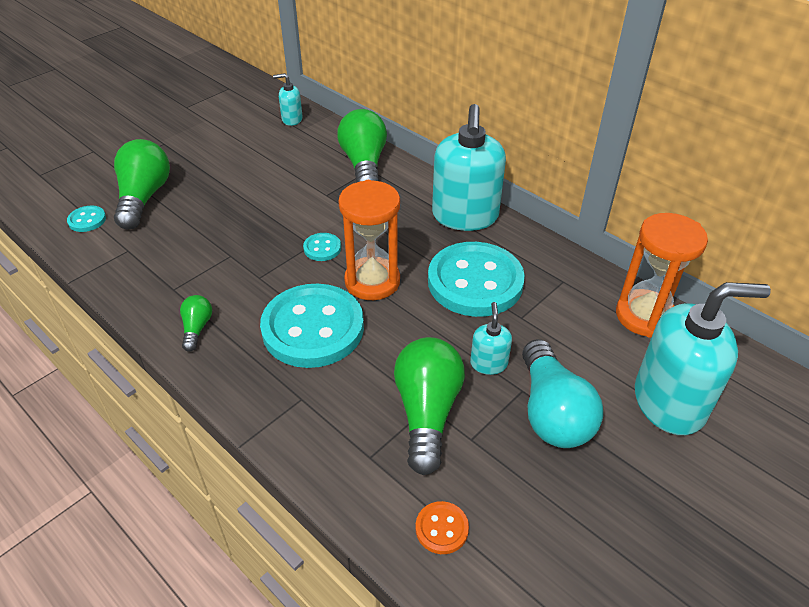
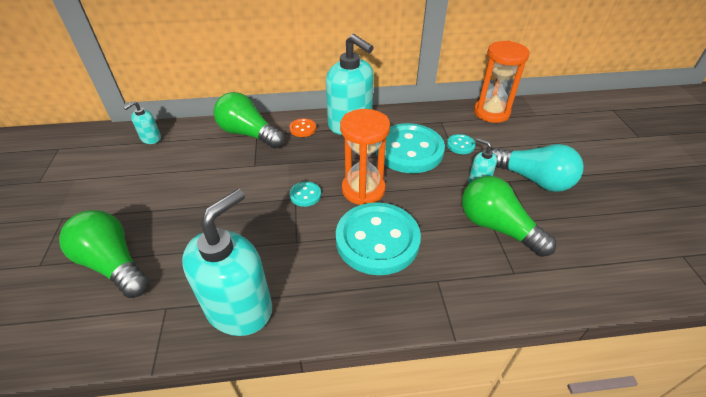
camera: 50 degrees left, 0 degrees up
(87, 220) = (85, 319): turquoise button -> turquoise button (460, 145)
(197, 328) = (312, 305): green light bulb -> none
(441, 528) = (590, 270): orange button -> orange button (303, 128)
(669, 402) = (555, 139): turquoise soap dispenser -> turquoise soap dispenser (239, 308)

